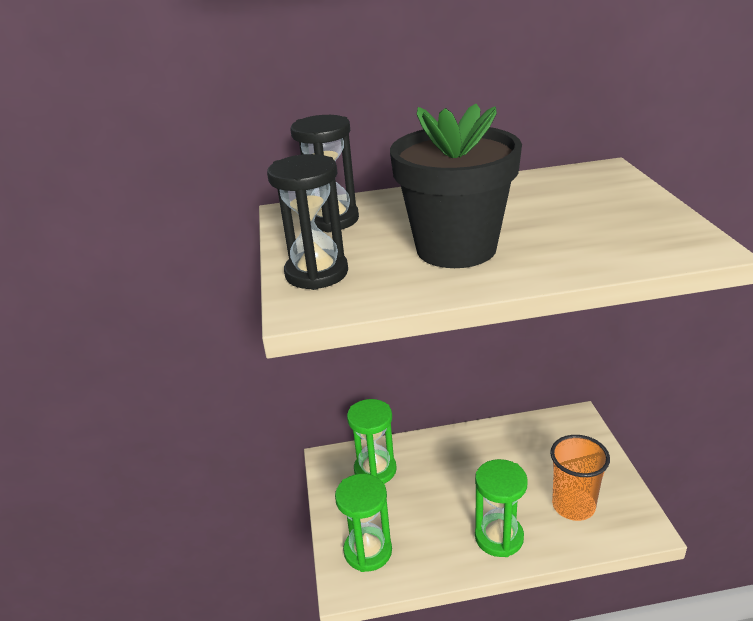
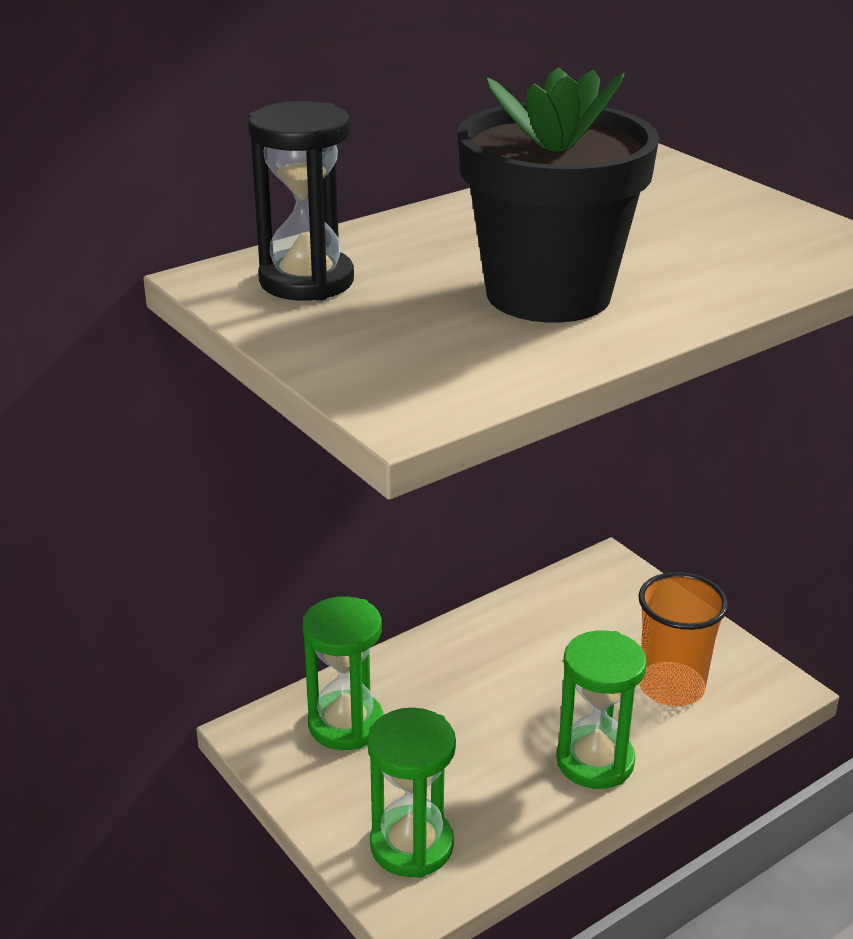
camera: 30 degrees left, 0 degrees up
(316, 273) = (374, 361): black hourglass -> none

